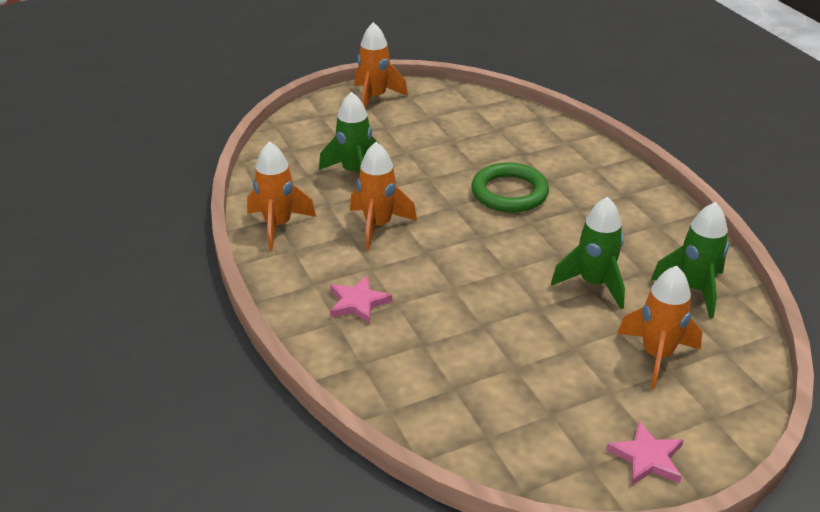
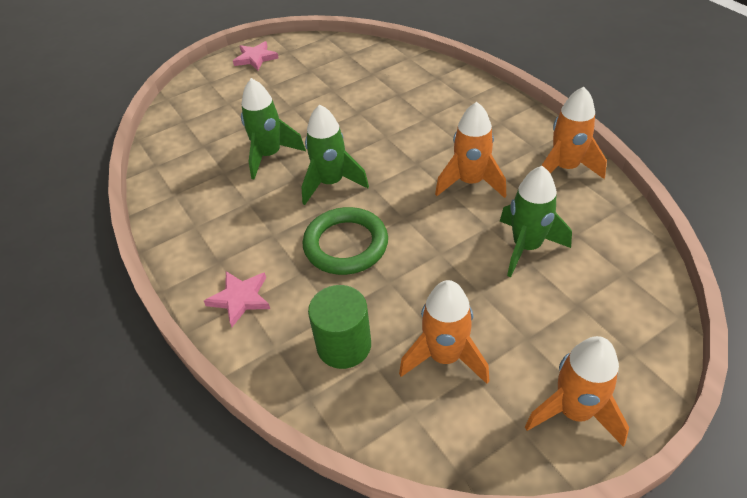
camera: 175 degrees right, 10 degrees up
(358, 303) = (457, 113): pink star -> pink star (240, 298)
(515, 137) = (344, 345): none -> green cylinder
(656, 355) = (233, 110): orange rocket -> orange rocket (445, 357)
(694, 289) = (186, 163): green rocket -> green rocket (331, 183)

